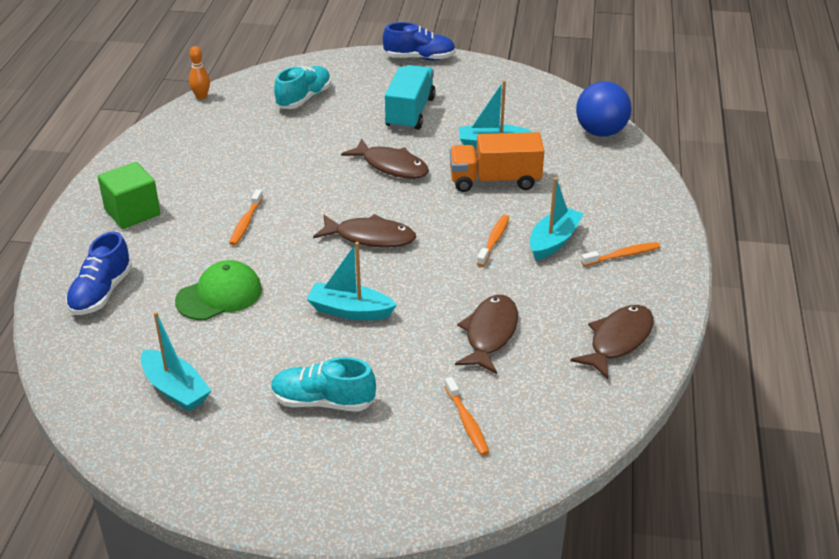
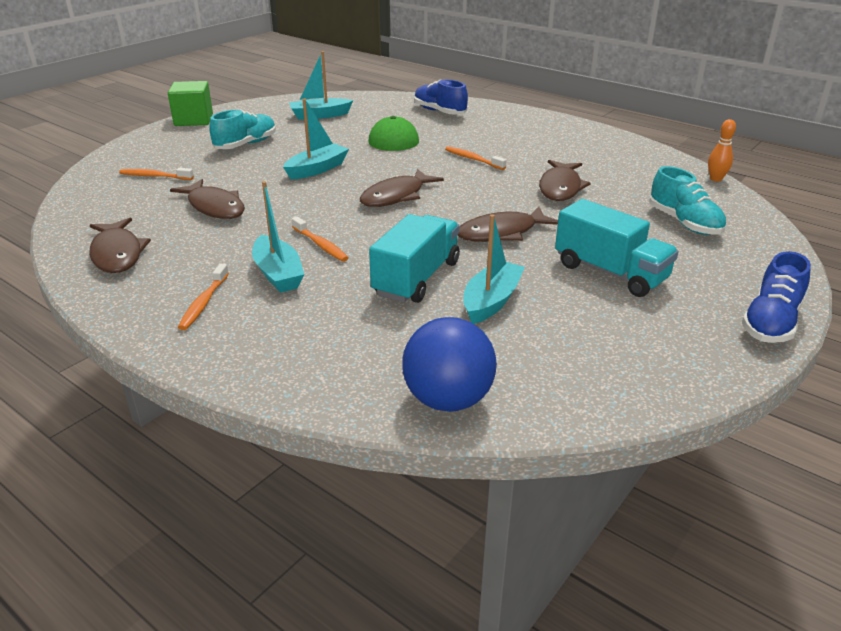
camera: 120 degrees right, 5 degrees down
(132, 212) = (529, 130): green cube -> green cube (193, 120)
(279, 160) = (560, 188): none -> brown fish
(495, 181) = (417, 278): orange truck -> turquoise truck

